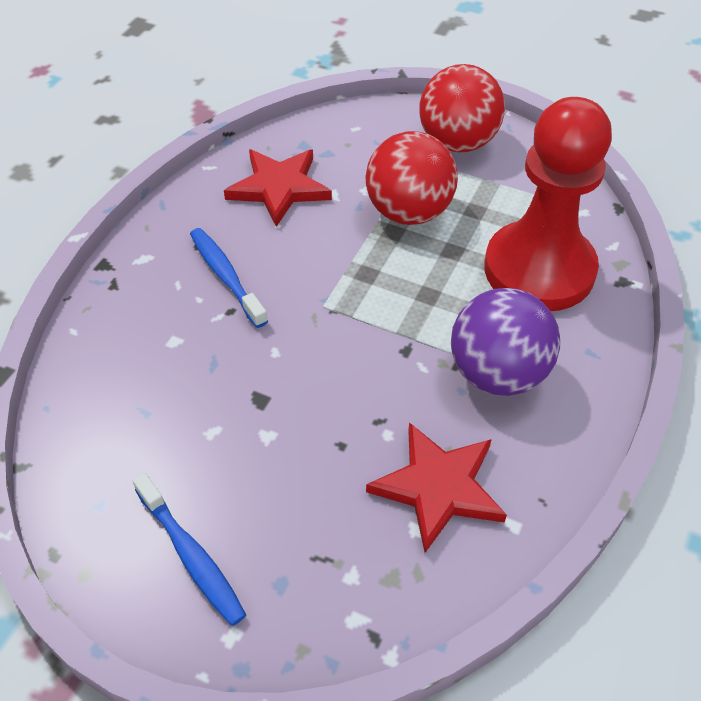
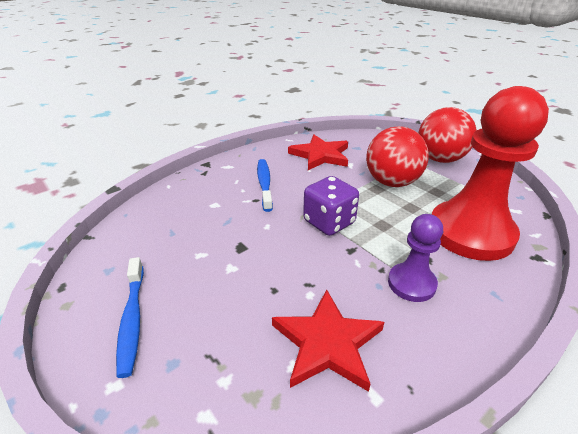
camera: 25 degrees right, 15 degrees down
(356, 315) = (329, 222): none -> purple dice
(497, 373) = (411, 283): purple ball -> purple pawn

